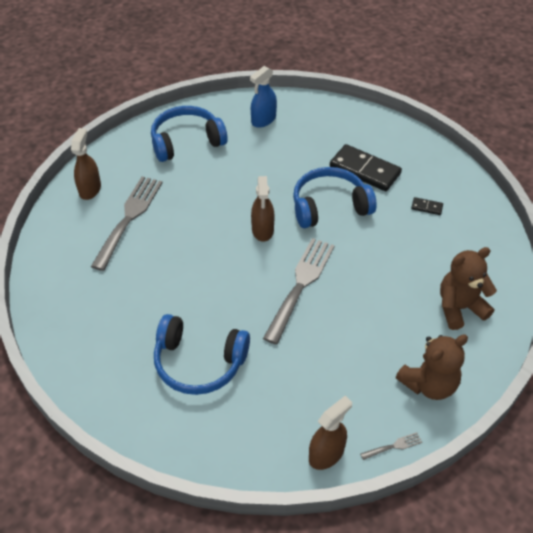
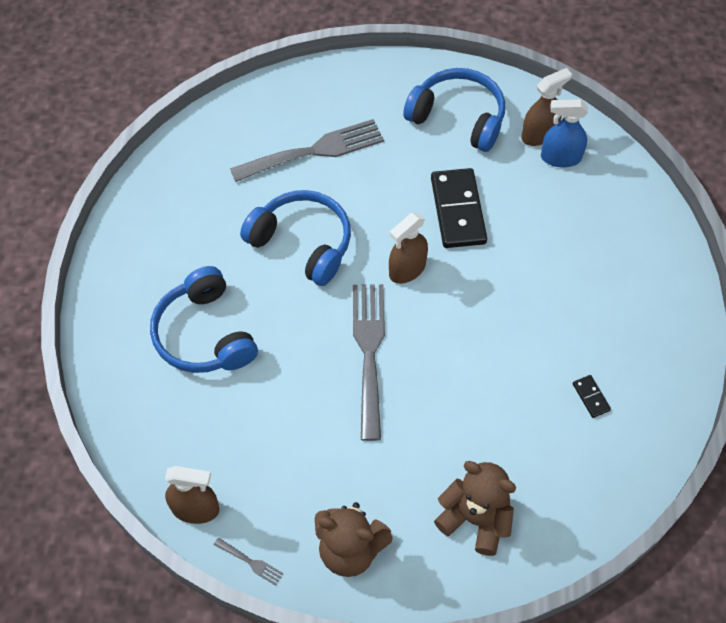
camera: 50 degrees right, 10 degrees up
(90, 189) = (318, 93): brown spray bottle -> brown spray bottle (539, 134)
(300, 285) = (369, 352): grey fork -> grey fork turned 75 degrees counterclockwise
(329, 206) = (498, 305): blue headphones -> blue headphones (302, 243)
(364, 170) = (585, 301): black domino -> black domino (457, 210)

